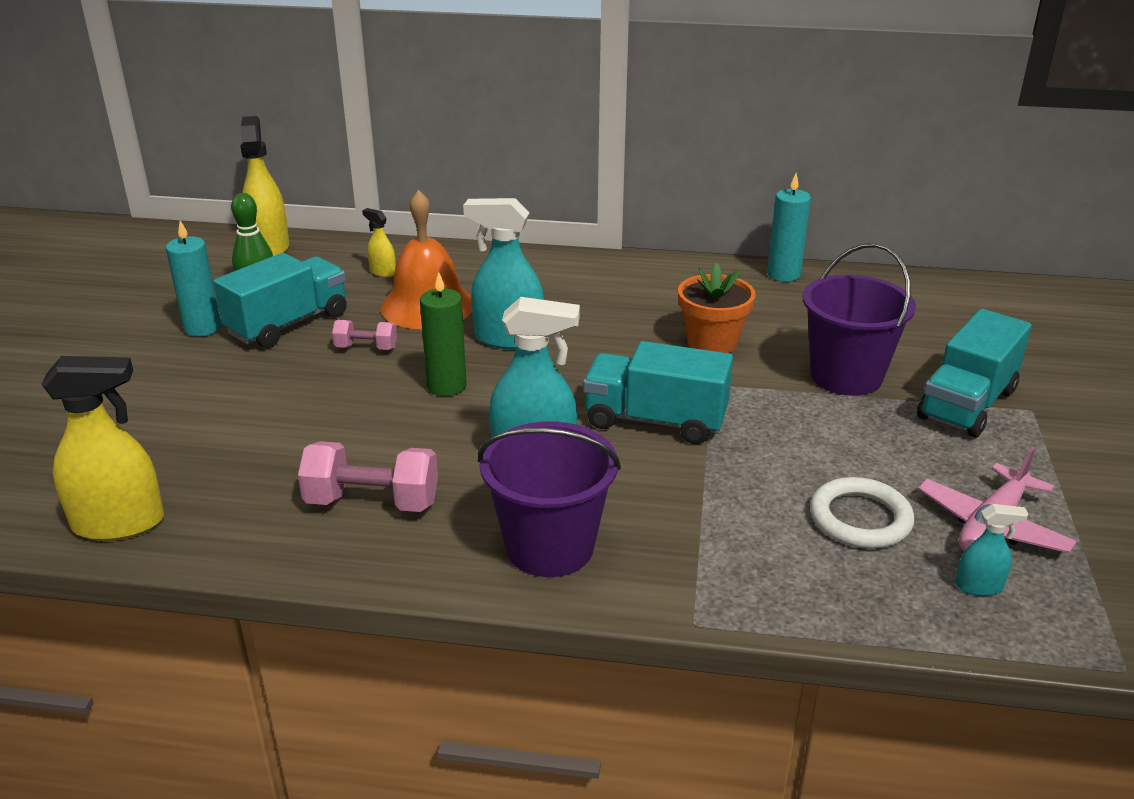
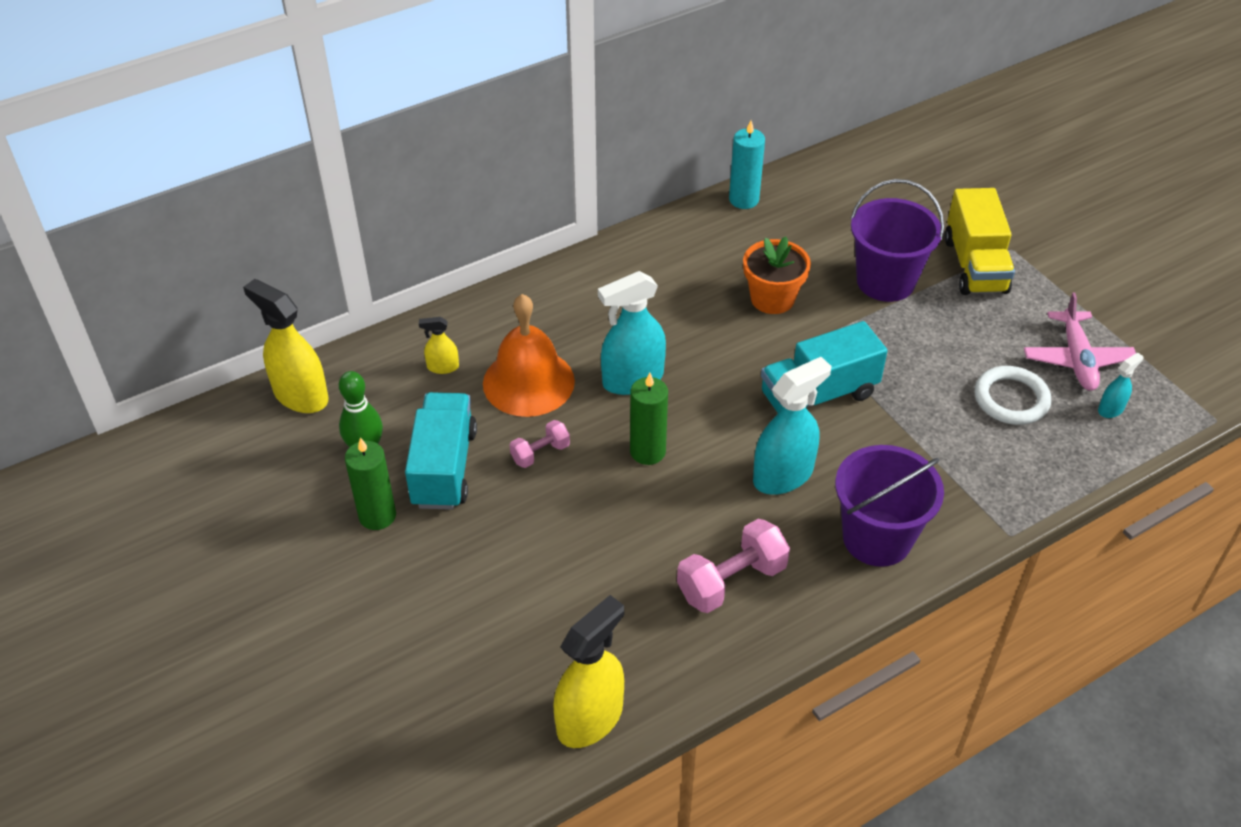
camera: 40 degrees left, 15 degrees up
(202, 328) = (377, 515): turquoise candle -> green candle
(967, 404) = (975, 265): turquoise truck -> yellow truck

